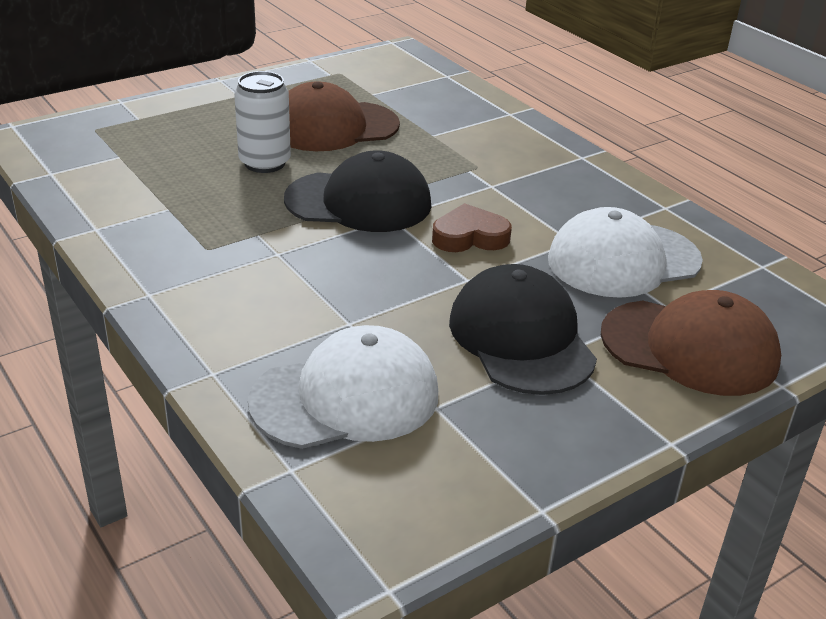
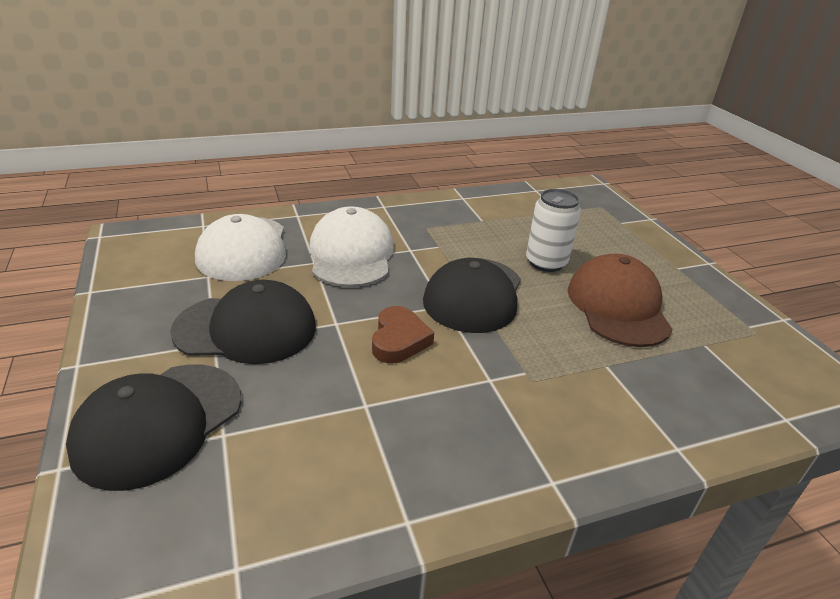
camera: 105 degrees right, 0 degrees up
(623, 260) = (314, 431): white cap -> white cap (351, 254)
(689, 347) = (159, 423): brown cap -> black cap

